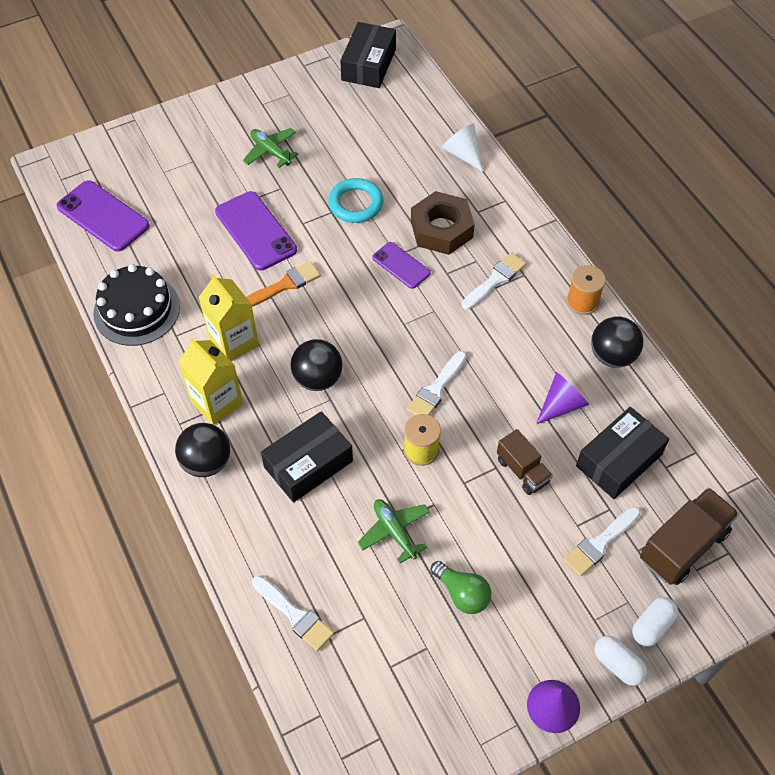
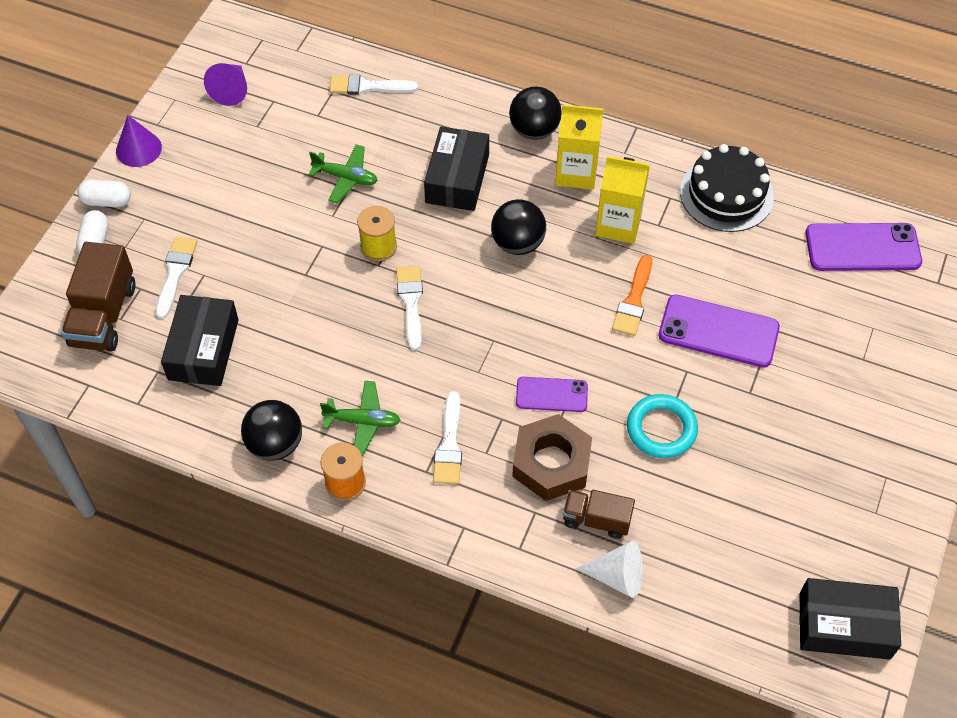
camera: 140 degrees right, 0 degrees up
(271, 151) = (807, 426): green plane -> green plane (363, 421)
(369, 65) = (844, 626): black box -> black box turned 60 degrees counterclockwise
(462, 594) = (258, 172): green light bulb -> none
(522, 471) = (281, 286): brown truck -> brown truck (596, 520)
(561, 405) = (289, 364): purple cone -> purple cone (231, 90)

